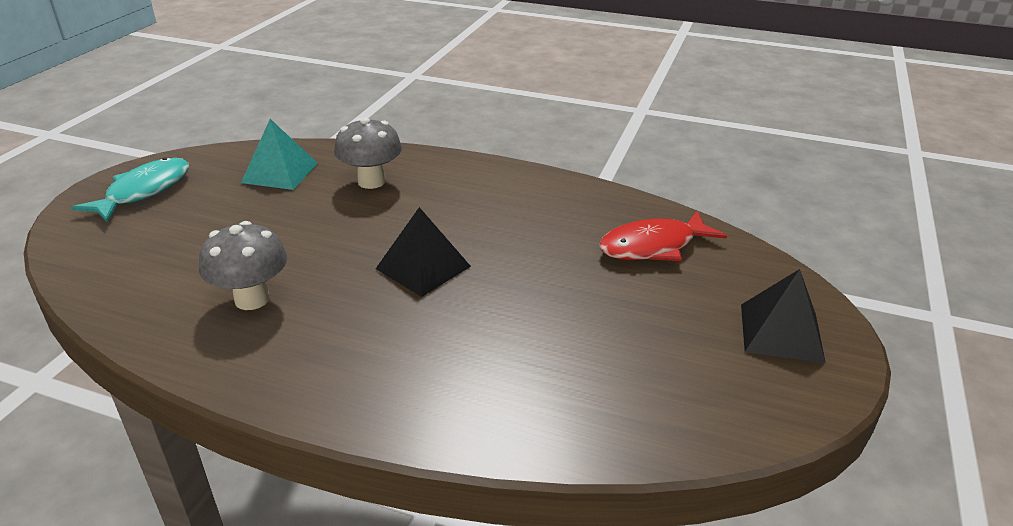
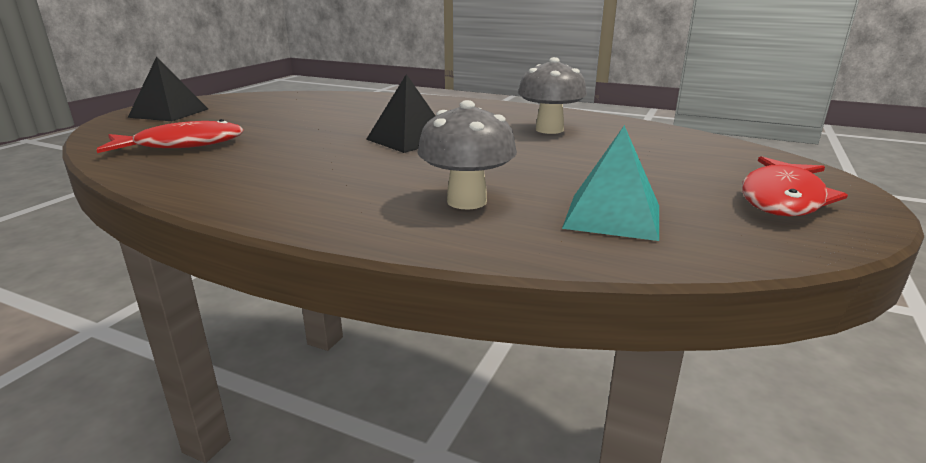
camera: 175 degrees left, 10 degrees down
(144, 191) = (783, 199): turquoise fish -> red fish

